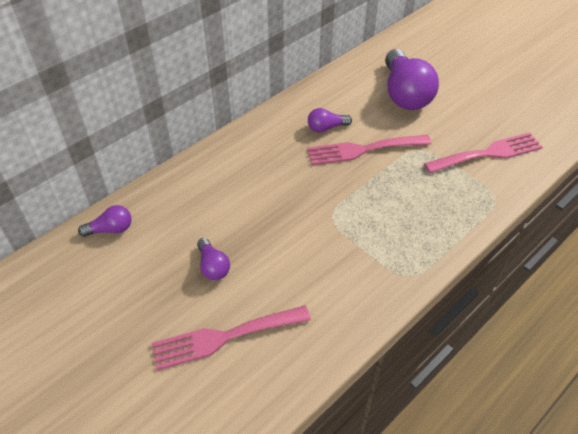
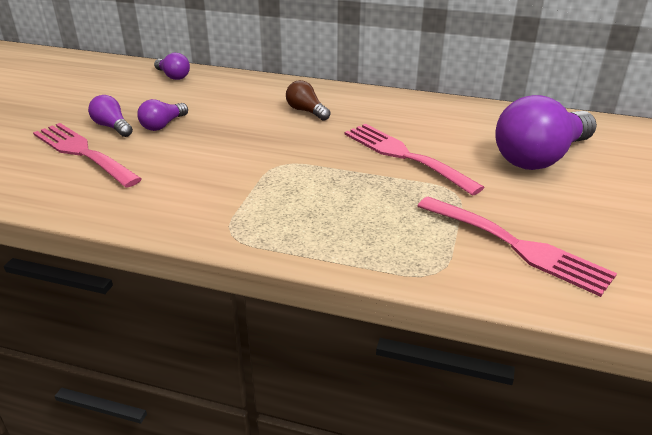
camera: 60 degrees right, 15 degrees down
(259, 170) = (306, 111): none -> brown light bulb
(326, 128) = (411, 127): purple light bulb -> purple light bulb (112, 127)

